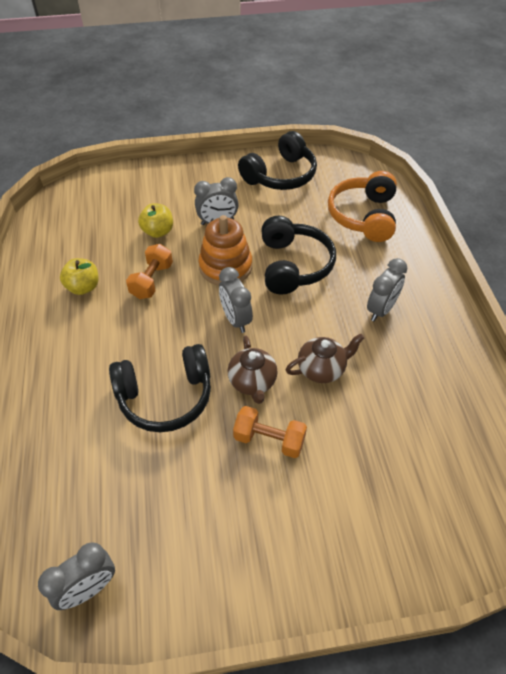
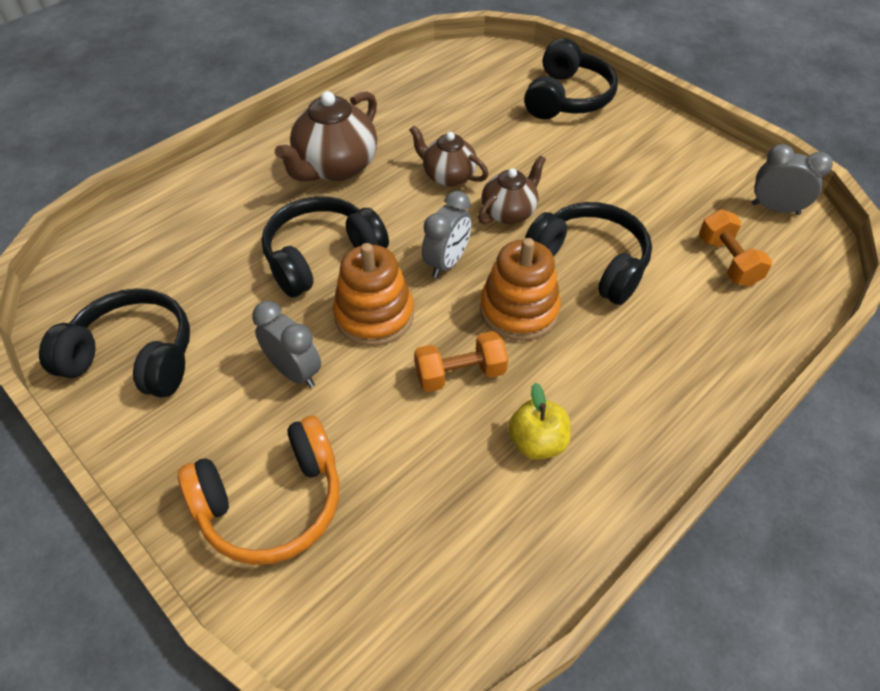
camera: 125 degrees left, 0 degrees up
(158, 231) = (366, 430): yellow apple -> none
(166, 332) = (519, 310): none -> orange stacking toy
(269, 439) = (553, 175): orange dumbbell -> orange dumbbell (727, 261)
(363, 216) = (182, 234): orange headphones -> orange headphones (272, 502)
(371, 537) = (567, 98): none -> black headphones
(381, 309) = (335, 167): grey clock -> brown teapot

